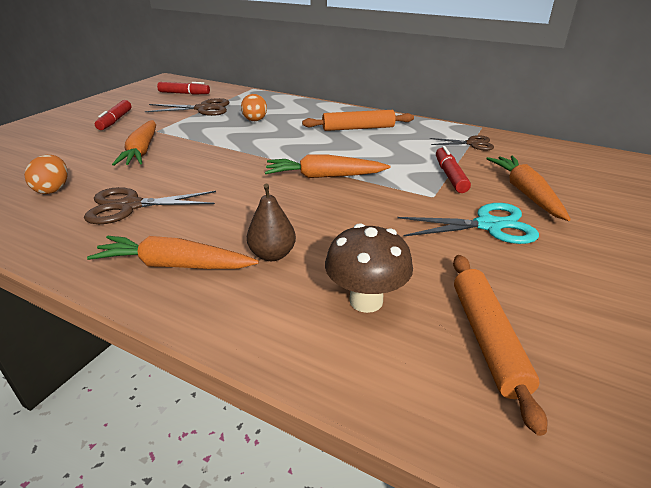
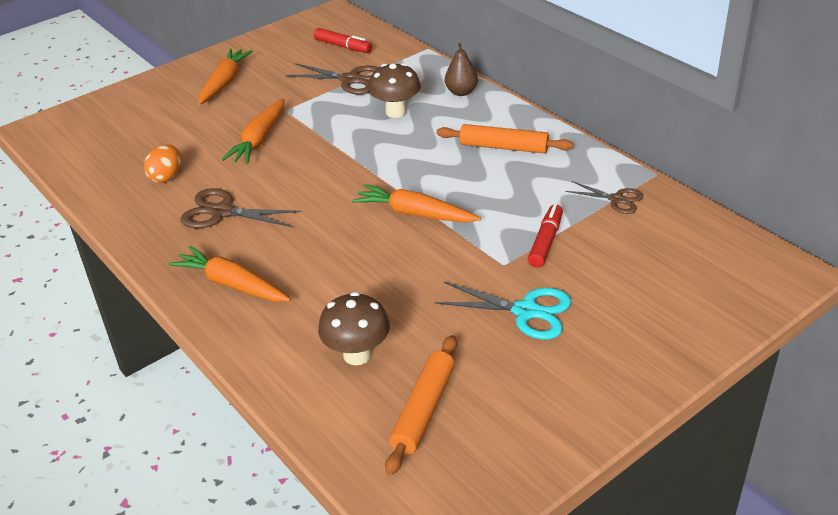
camera: 25 degrees right, 5 degrees up
(115, 121) = (251, 85): red marker -> none
(255, 120) = (396, 112): orange egg -> brown mushroom
(272, 254) = (312, 293): brown pear -> brown pear (461, 92)
(525, 193) = (604, 283): orange carrot -> orange carrot (224, 83)

